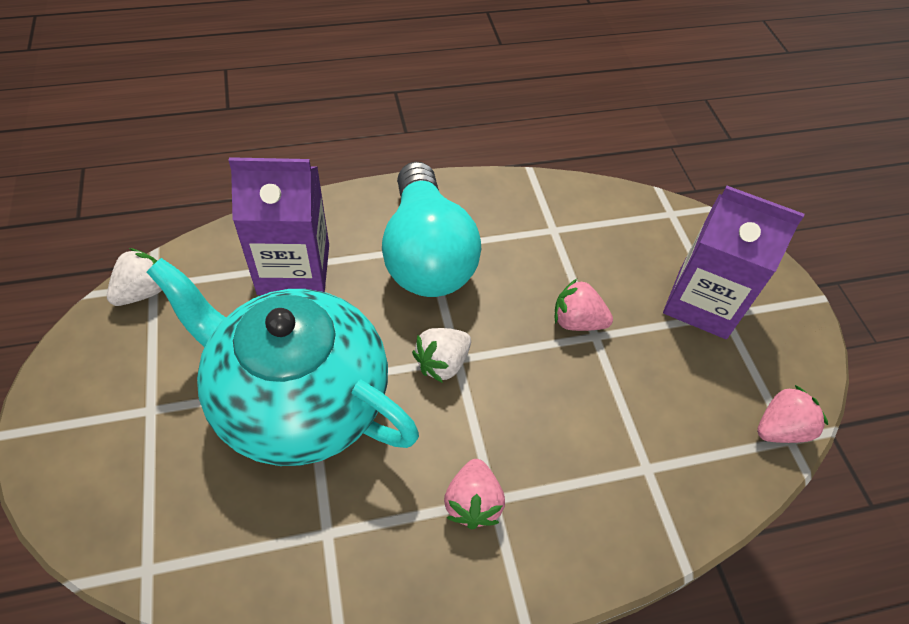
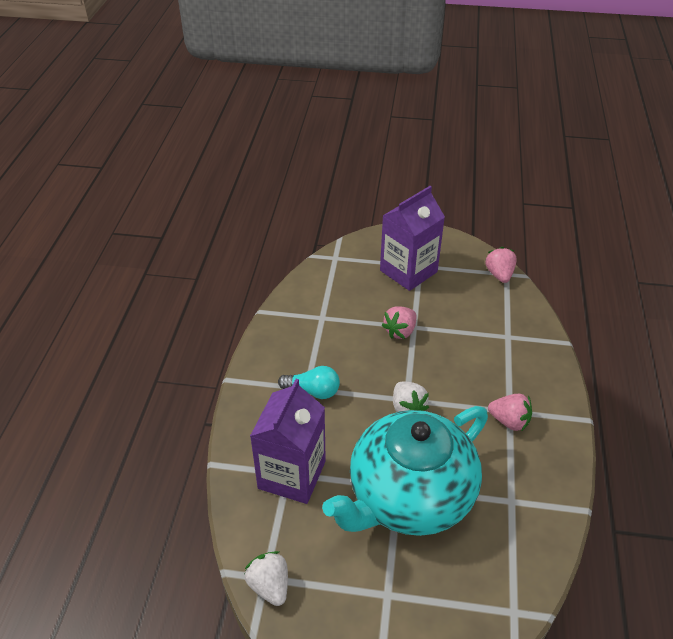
camera: 65 degrees left, 10 degrees down
(426, 254) = (313, 391): turquoise light bulb -> turquoise light bulb, size x0.47

